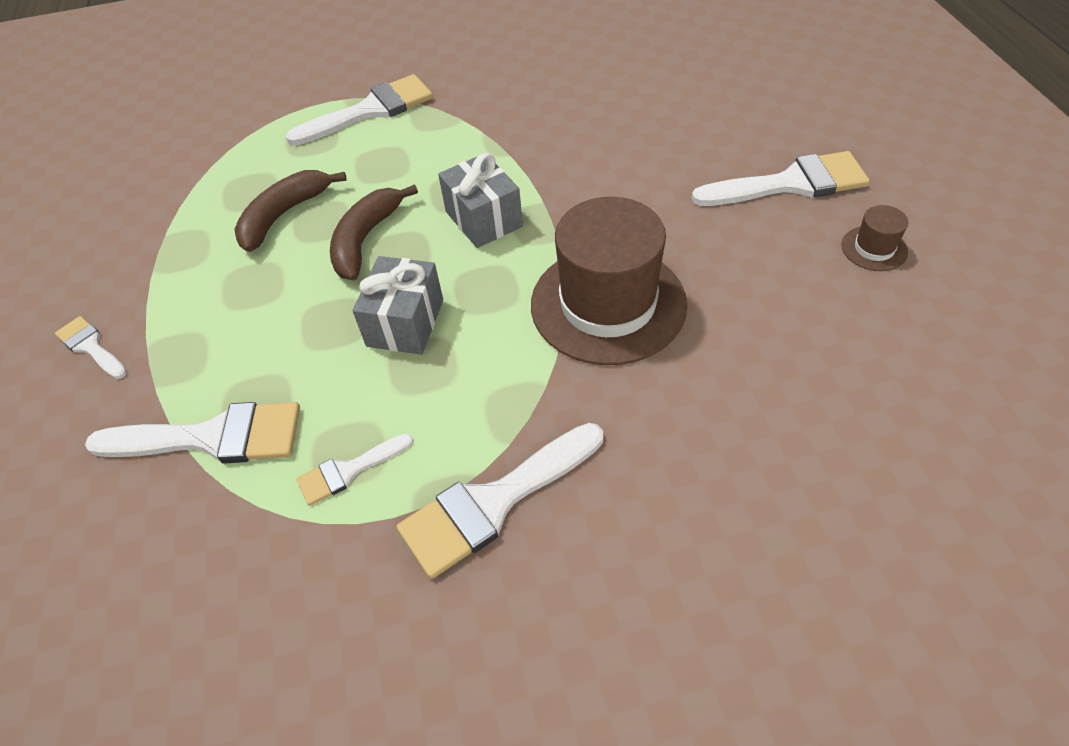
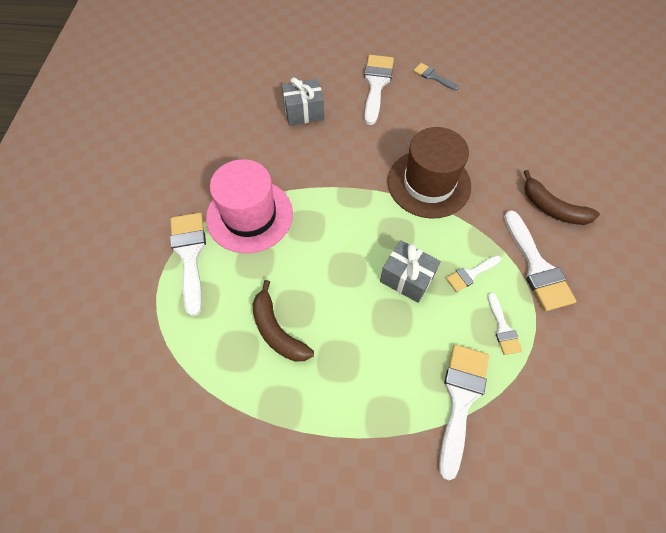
camera: 75 degrees left, 10 degrees up
(90, 346) = (355, 479): white brush -> white brush (470, 274)
(365, 239) = (326, 285): brown banana -> brown banana (552, 208)
(450, 137) = (249, 215): none -> pink hat
(484, 219) = (338, 219): grey gift -> grey gift (303, 112)
(874, 248) = (433, 76): brown hat -> grey brush

